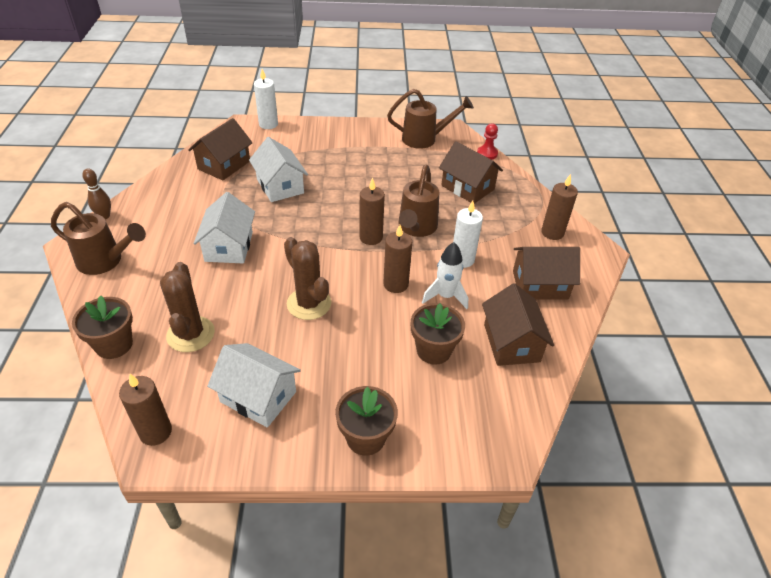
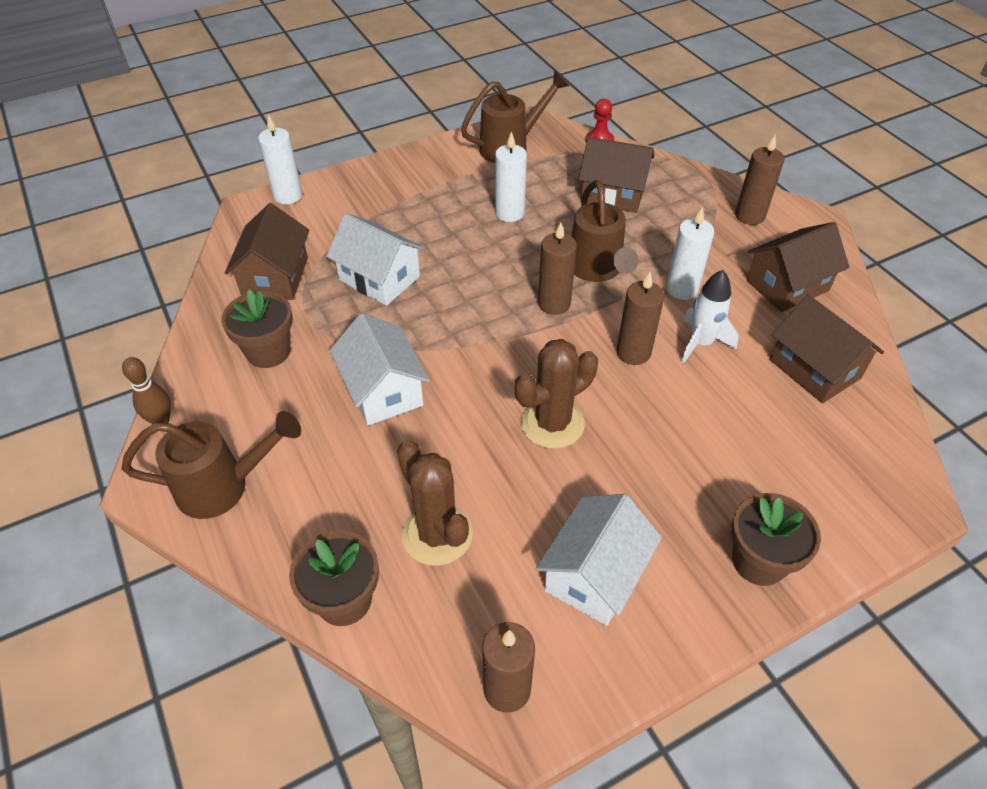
camera: 25 degrees left, 5 degrees up
(258, 396) = (594, 574): white house -> white house turned 60 degrees counterclockwise
(309, 304) = (552, 423): brown cactus -> brown cactus turned 60 degrees counterclockwise
(390, 176) = (509, 213): none -> white candle
(433, 350) = (742, 416): brown flower pot -> brown flower pot (268, 351)

